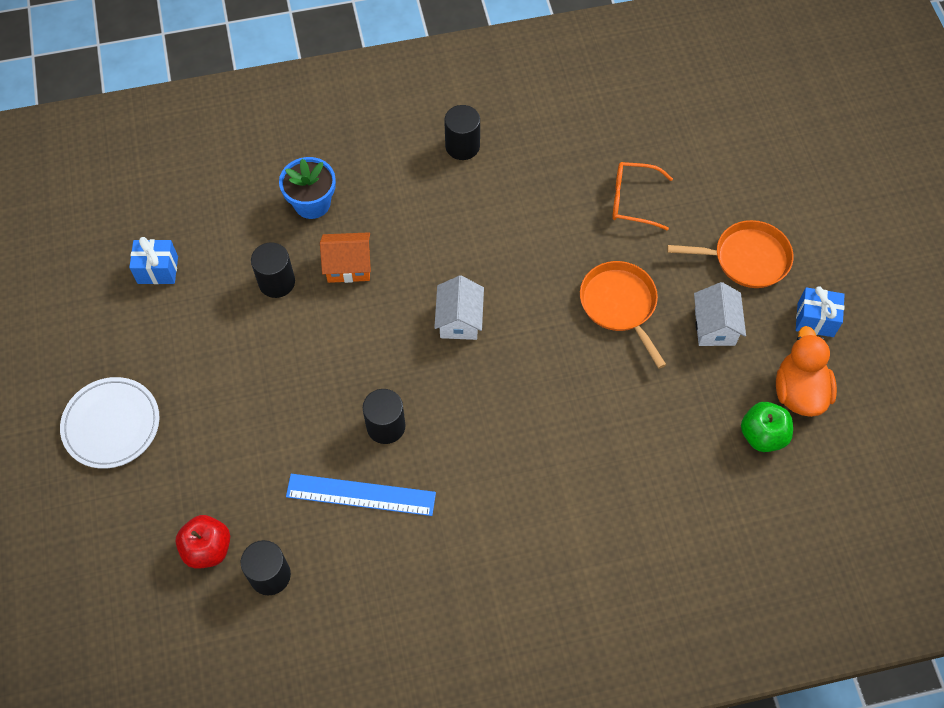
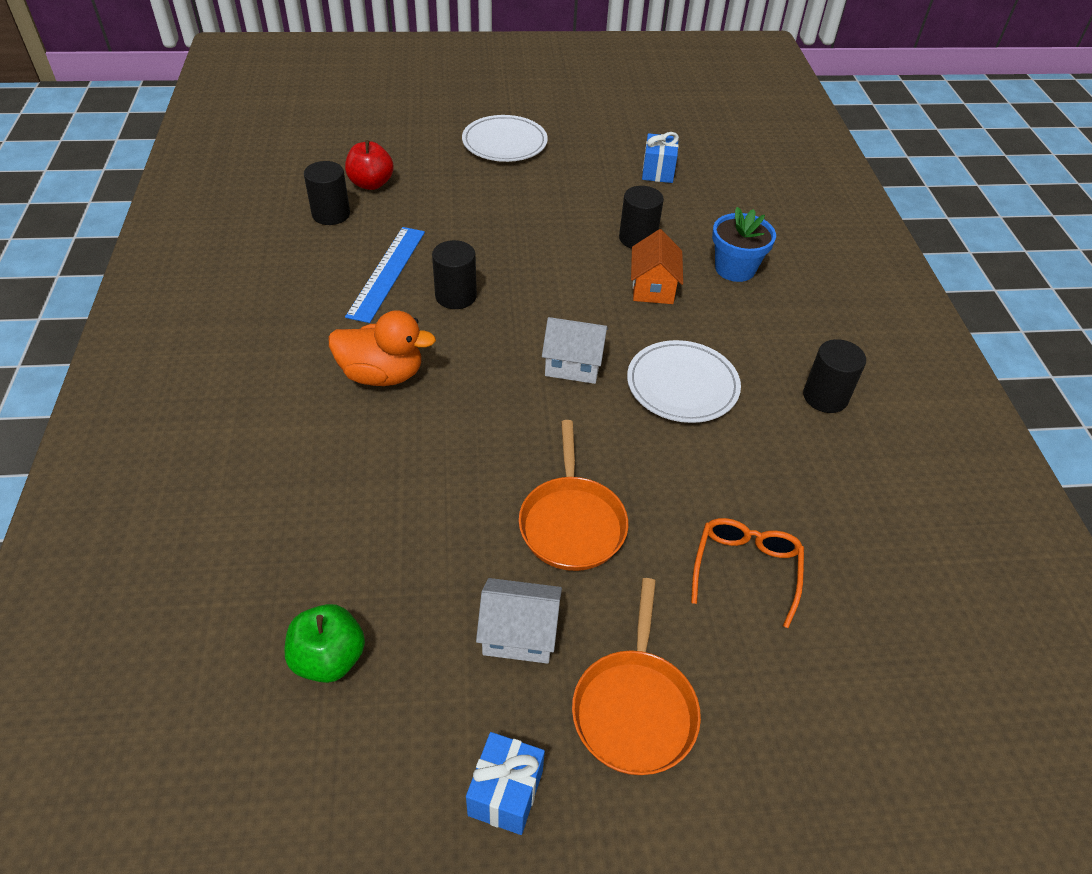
camera: 95 degrees right, 15 degrees down
(468, 240) = (682, 385): none -> white plate
(620, 305) = (572, 523): orange pan -> orange pan turned 105 degrees clockwise
(799, 391) = (384, 730): orange duck -> orange duck (382, 374)

